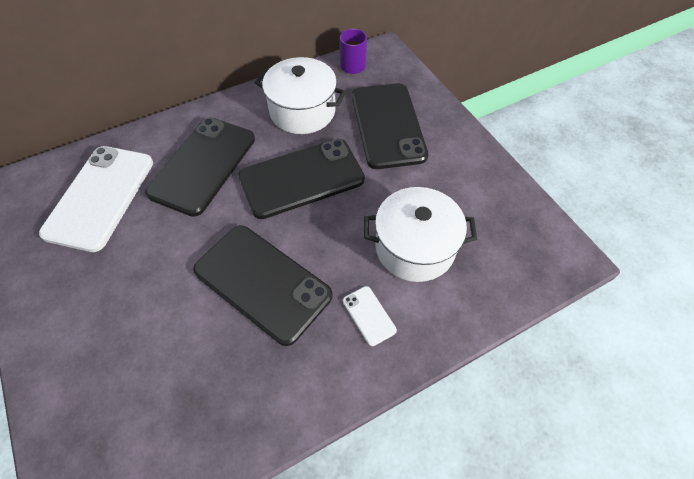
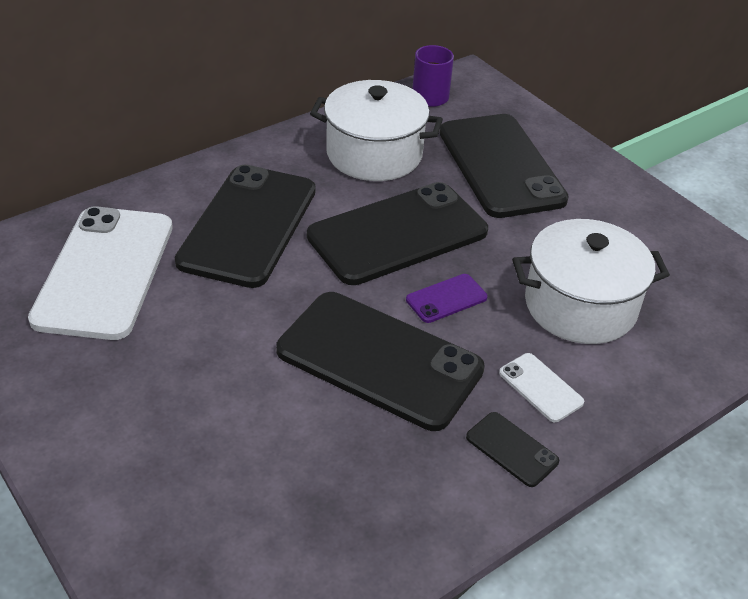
camera: 10 degrees left, 15 degrees down
(321, 235) = (446, 298): none -> purple phone
(335, 366) = (512, 449): none -> black phone

